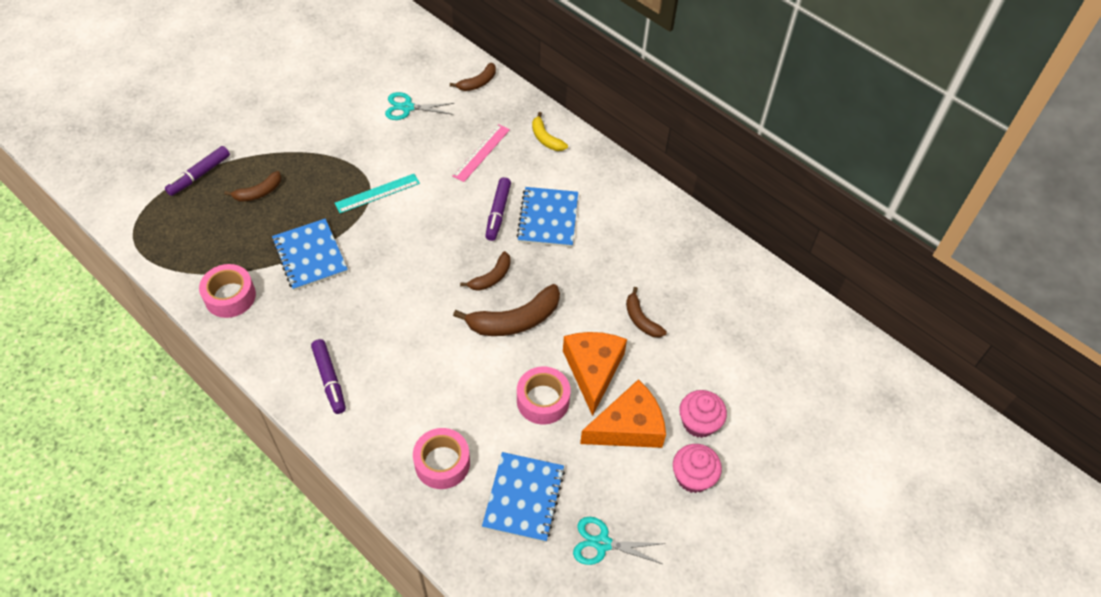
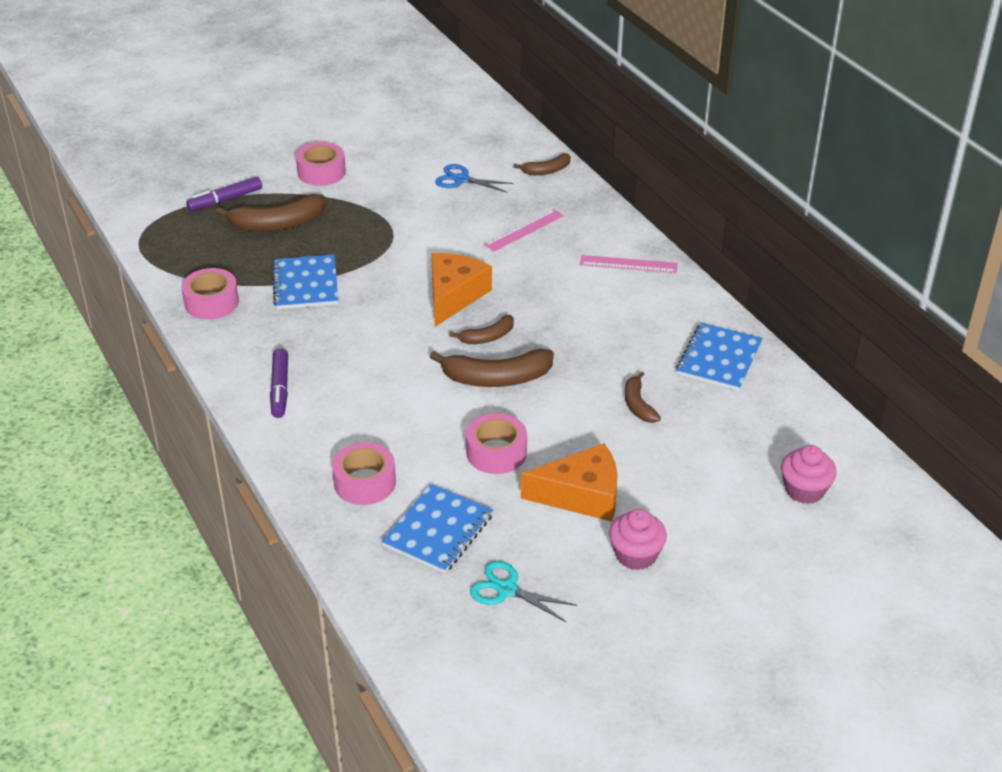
camera: 20 degrees right, 15 degrees down
(259, 192) = (277, 224): brown banana -> brown banana, size x1.74
(278, 124) = (321, 172): none -> pink tape
(377, 193) = (398, 245): turquoise ruler -> none
(407, 107) = (461, 179): turquoise scissors -> blue scissors
(498, 213) = (519, 284): purple marker -> none
(546, 138) = (600, 230): yellow banana -> none
(548, 218) = (572, 298): blue notebook -> blue notebook (719, 359)
(582, 171) = (628, 264): none -> pink ruler
(593, 370) = (563, 438): orange cheese -> orange cheese (454, 296)
(699, 423) = (664, 509): pink cupcake -> pink cupcake (804, 490)

